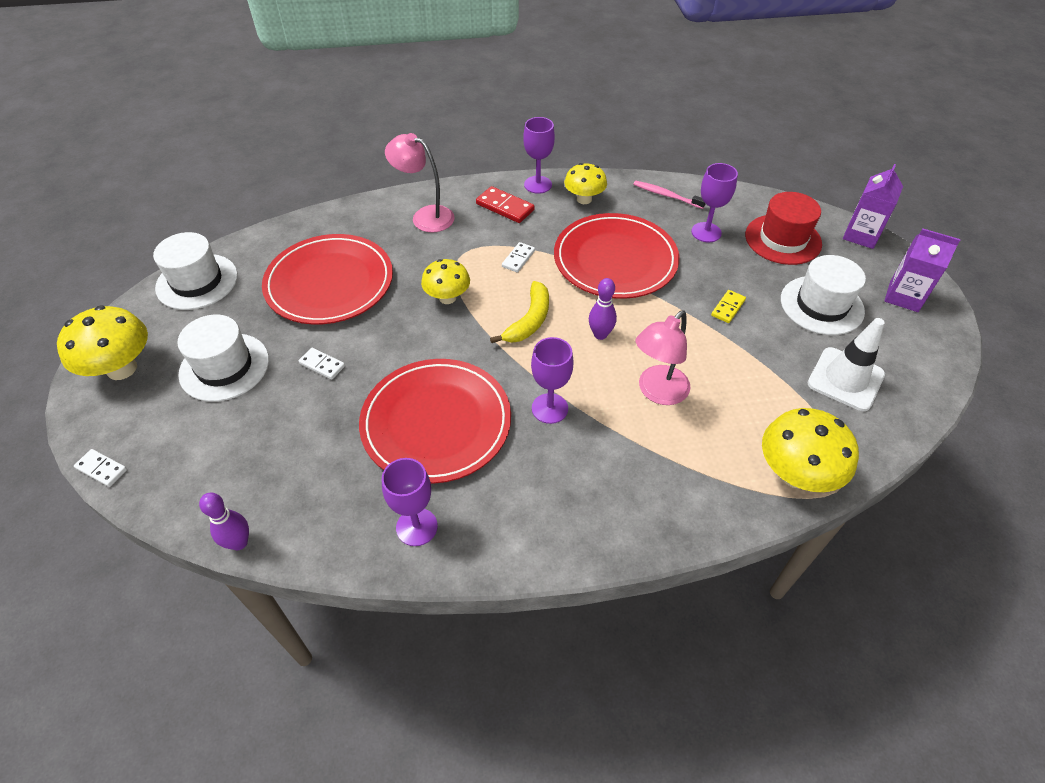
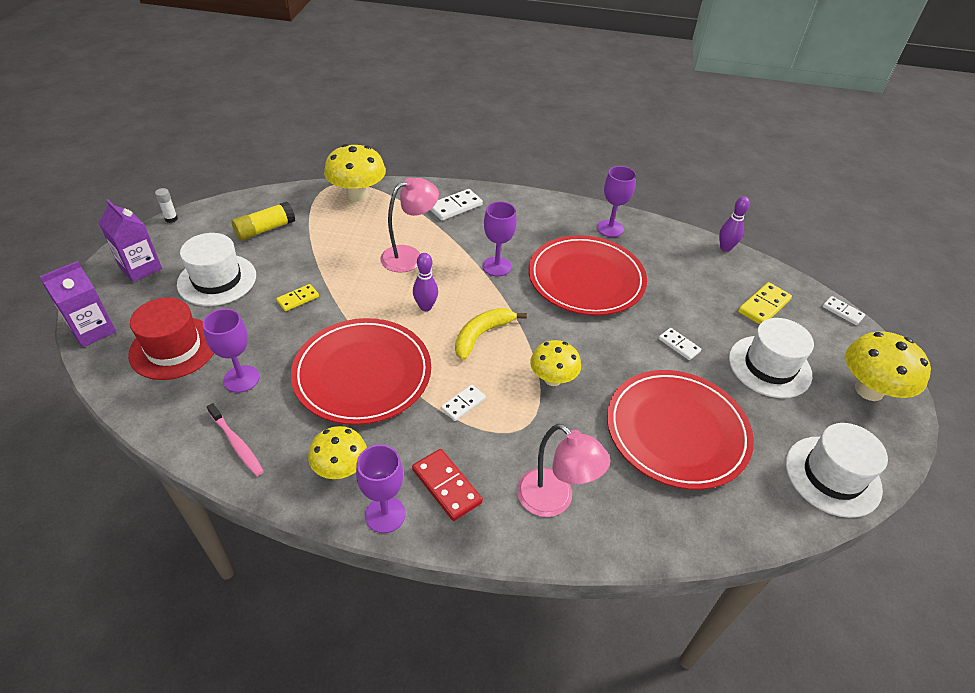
camera: 165 degrees left, 5 degrees down
(208, 448) = (763, 306): none -> yellow domino
(652, 497) = (455, 207): none -> white domino
(845, 379) = (265, 229): white traffic cone -> yellow glue stick
(957, 361) = (171, 219): none -> white glue stick

